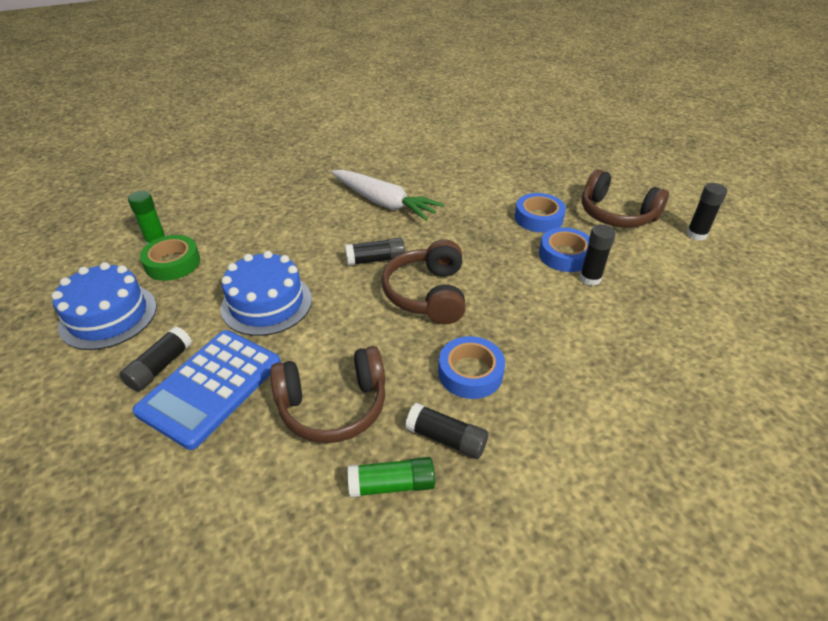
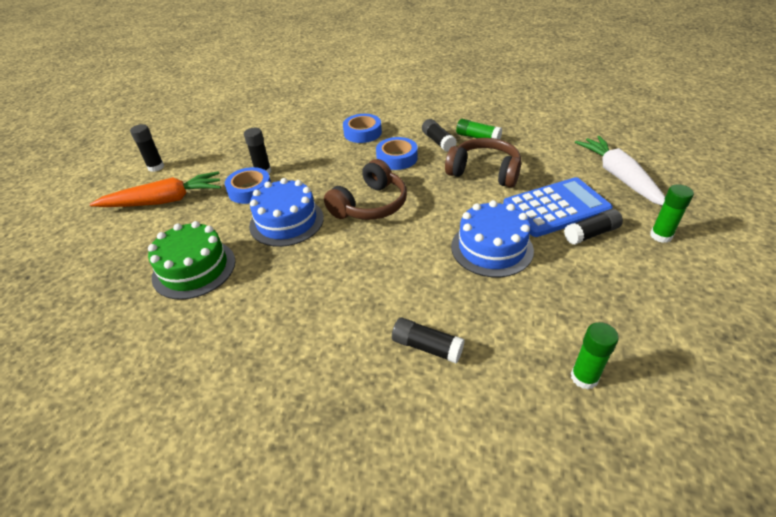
camera: 140 degrees left, 0 degrees up
(70, 402) = (661, 236): none -> green glue stick
(108, 316) = (639, 297): blue cake -> blue cake (286, 221)
(172, 263) = (568, 334): green tape -> none
(375, 260) = (377, 247): black glue stick -> black glue stick (427, 347)
(384, 203) = (304, 307): white carrot -> white carrot (619, 177)
(495, 189) = (194, 269): none -> green cake
(538, 218) = (215, 224): blue tape -> blue tape (362, 133)
(616, 214) = (164, 201): brown headphones -> orange carrot

